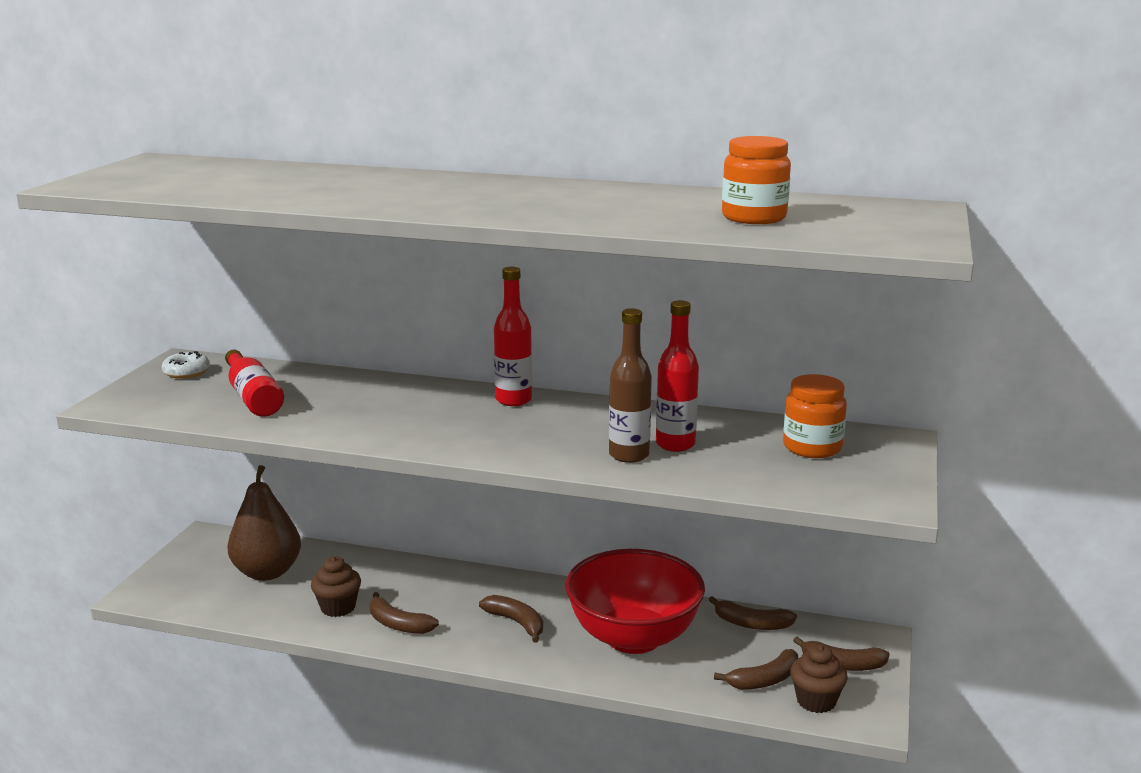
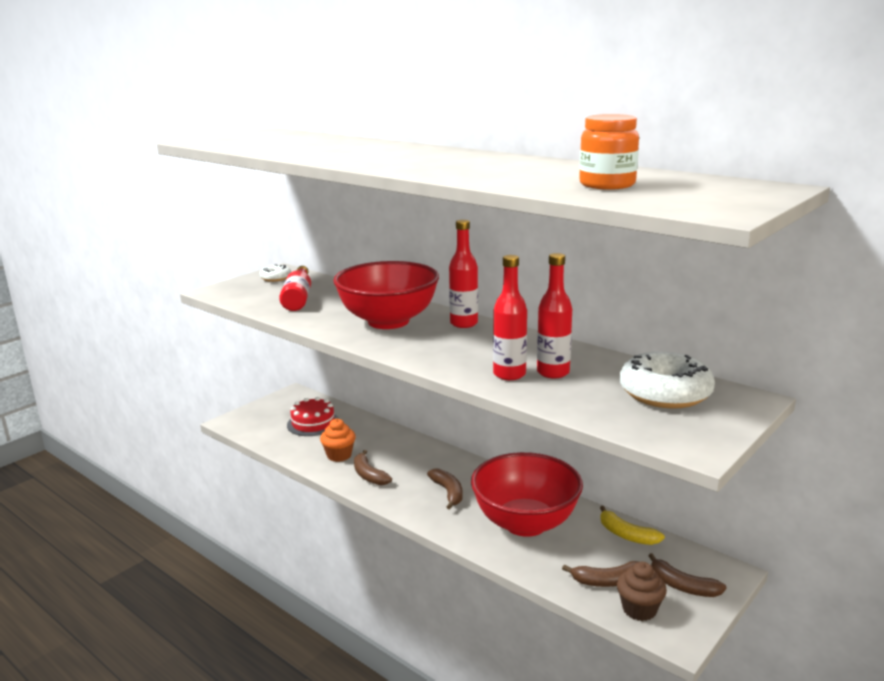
camera: 25 degrees right, 0 degrees up
(267, 572) = (313, 423): brown pear -> red cake
(338, 607) = (339, 455): brown cupcake -> orange cupcake
(414, 411) = (388, 321): none -> red bowl
(629, 455) = (509, 374): brown bottle -> red bottle
(751, 624) = (626, 535): brown banana -> yellow banana
(812, 447) = (665, 393): orange jar -> white donut

